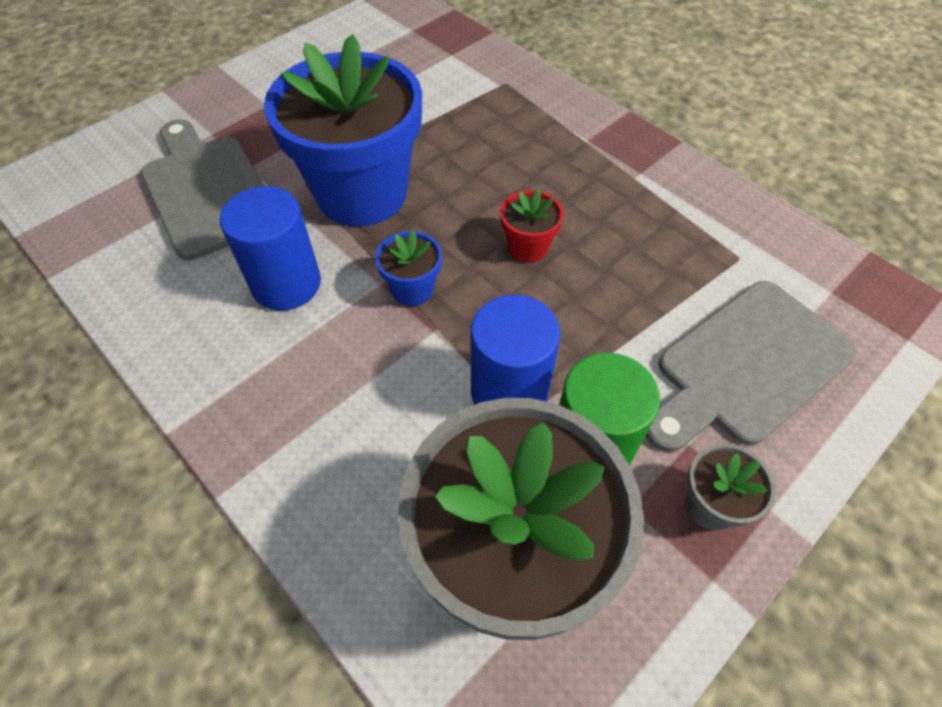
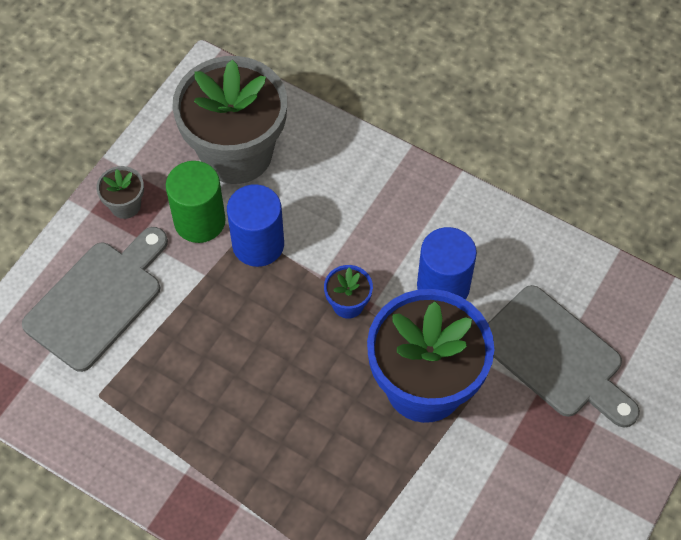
camera: 165 degrees right, 5 degrees up
(528, 247) = (270, 363): red flower pot -> none

